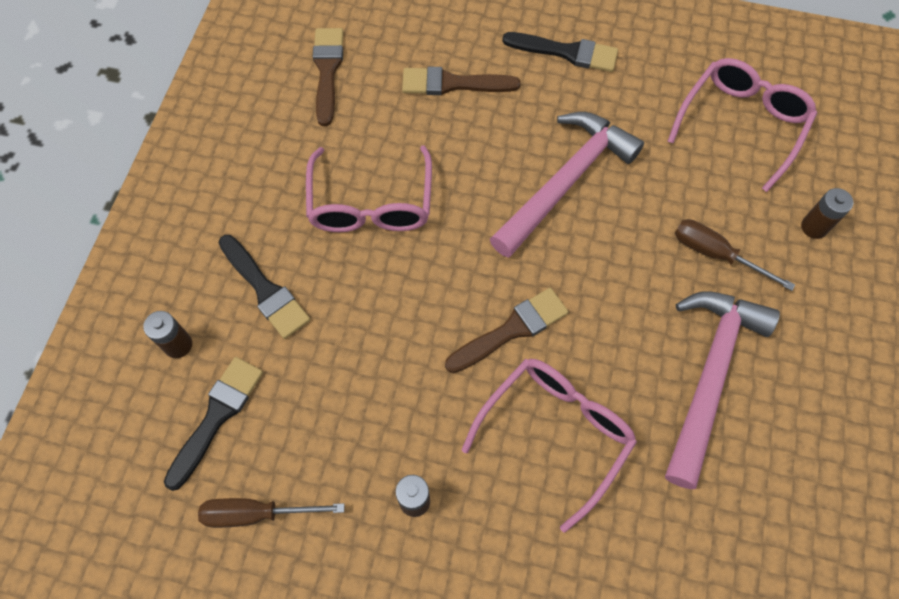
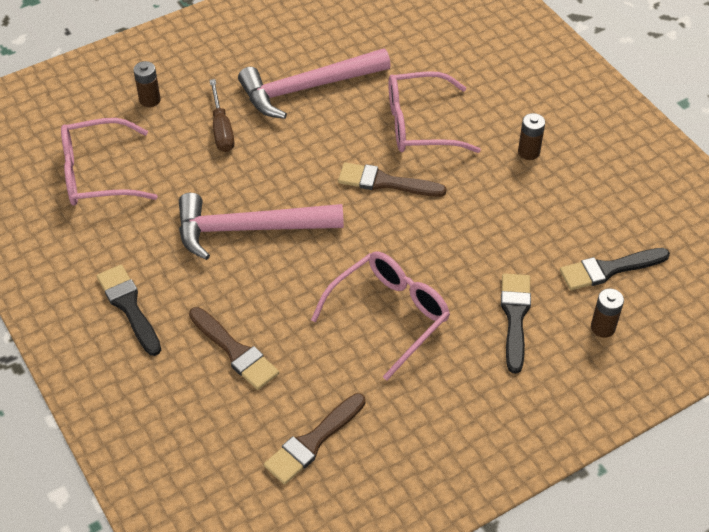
camera: 135 degrees left, 15 degrees down
(256, 513) = (624, 207): brown screwdriver -> none

